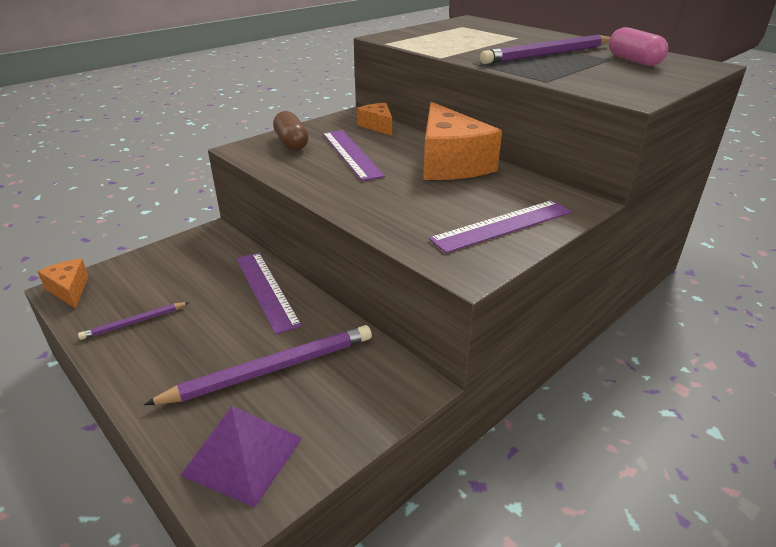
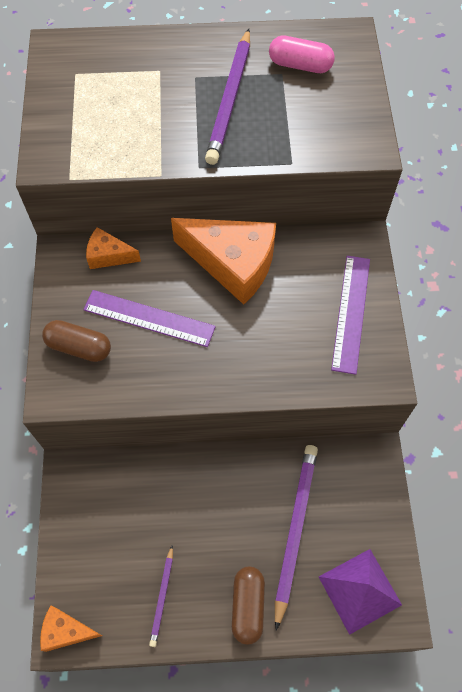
camera: 50 degrees left, 30 degrees up
(161, 378) = (247, 606): none -> brown capsule
(266, 290) = (198, 479): purple ruler -> none

